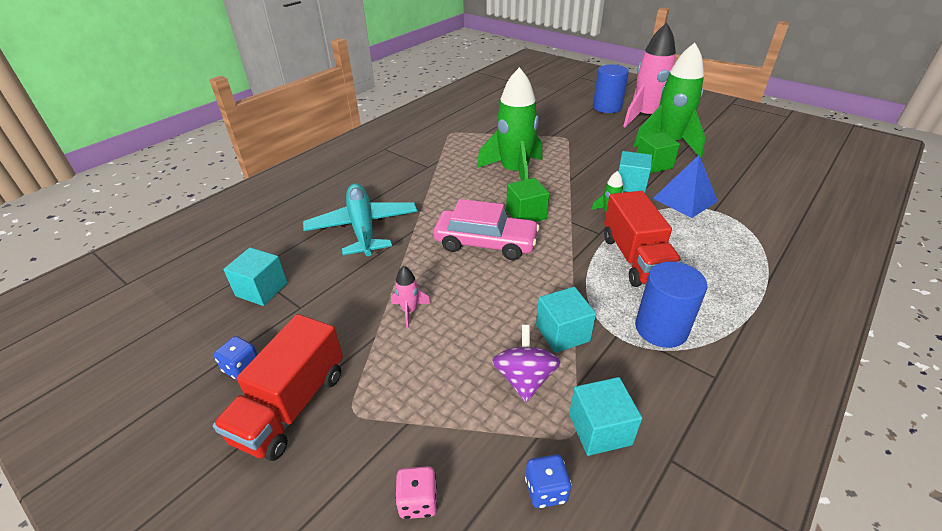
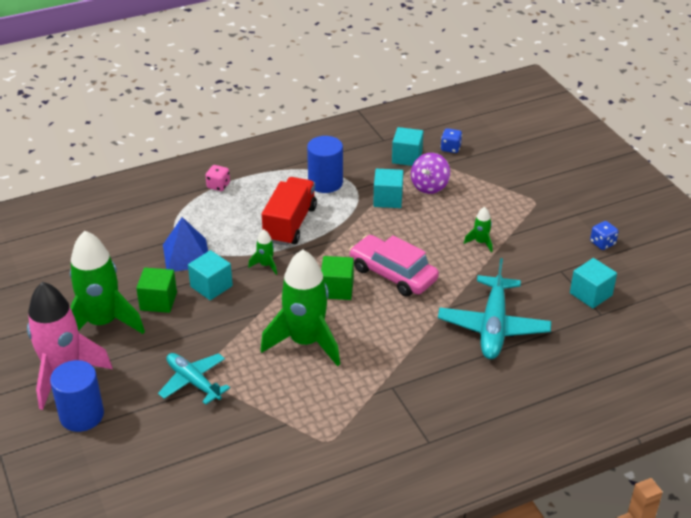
camera: 155 degrees left, 0 degrees up
(291, 406) = (571, 215): red truck -> none
(409, 311) = (480, 242): pink rocket -> green rocket
(418, 501) = (512, 162): pink dice -> pink dice (218, 186)
(565, 134) = (193, 382): none -> turquoise plane

